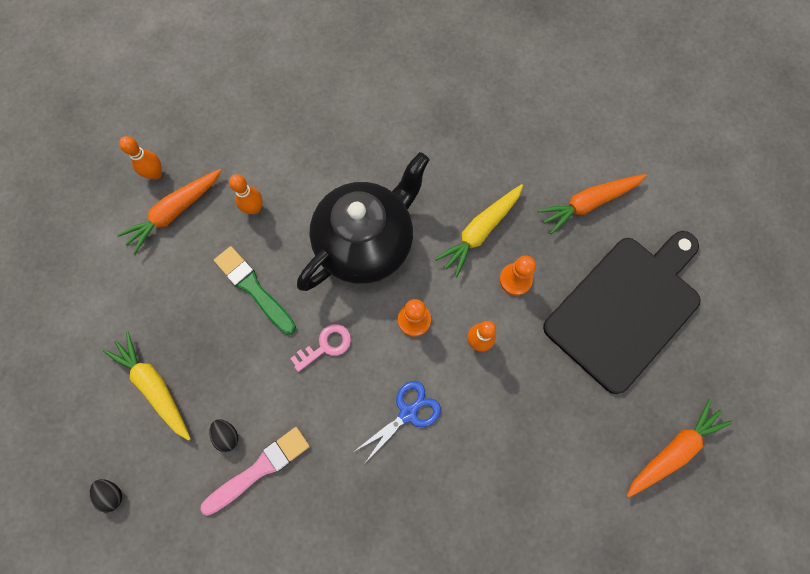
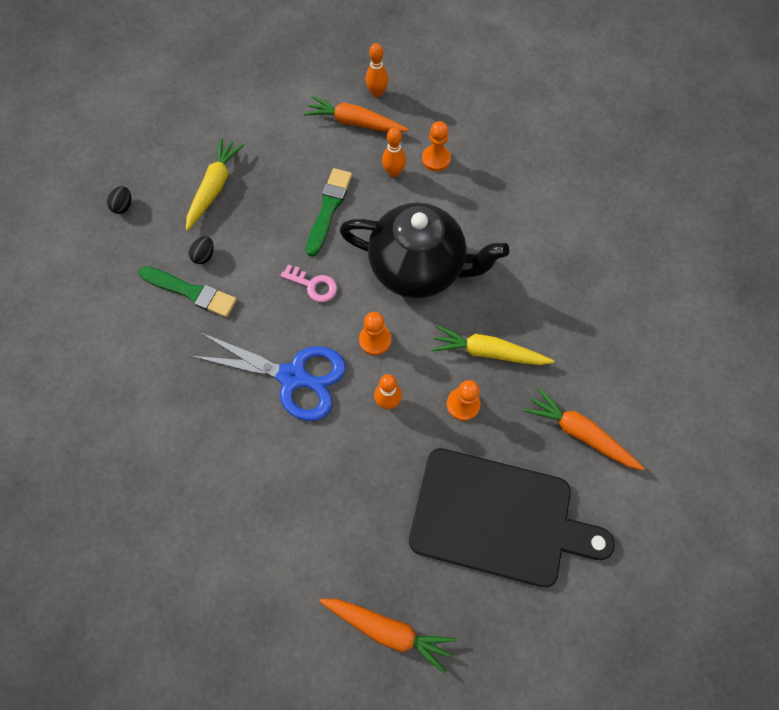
camera: 60 degrees right, 5 degrees down
(259, 469) = (190, 292): pink brush -> green brush
(265, 164) = (436, 159): none -> orange pawn
(408, 412) = (294, 377): blue scissors -> blue scissors, size x1.72

